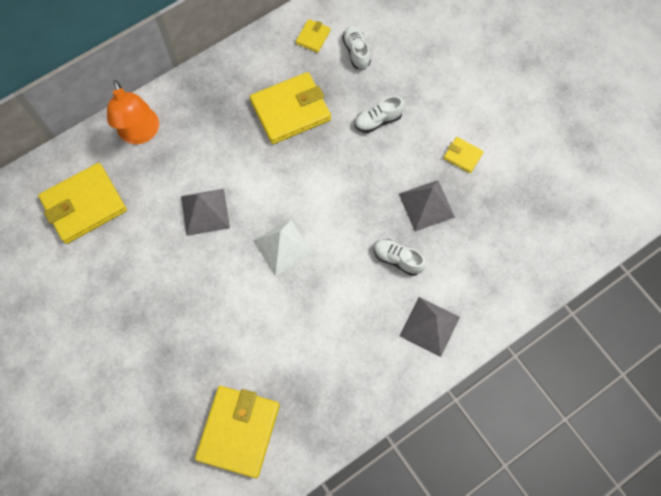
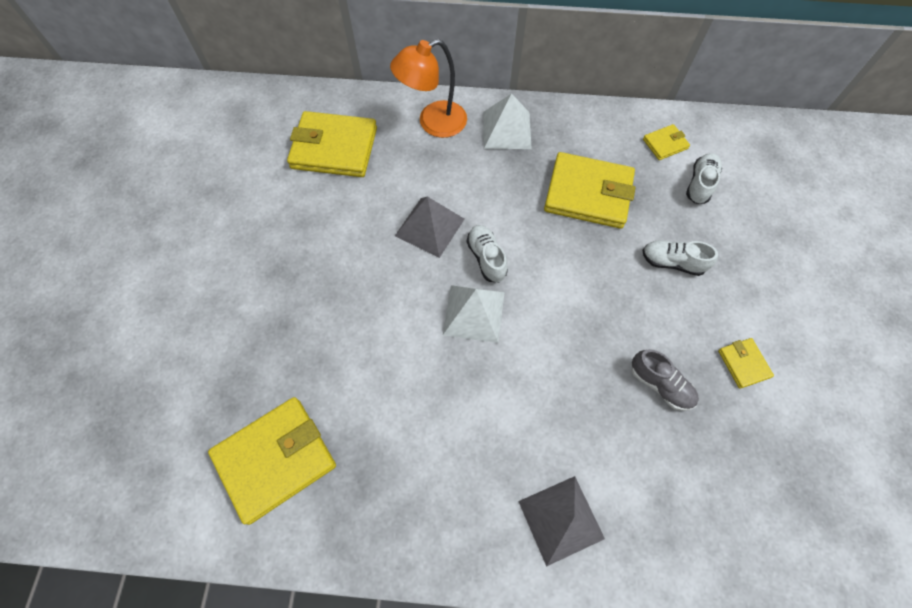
camera: 40 degrees right, 5 degrees down
(140, 134) = (433, 123): orange lamp -> orange lamp turned 45 degrees clockwise
(198, 102) = (507, 130): none -> white pyramid
(397, 259) = (582, 417): white shoe -> white shoe (486, 258)
(426, 205) = (660, 385): grey pyramid -> grey shoe

